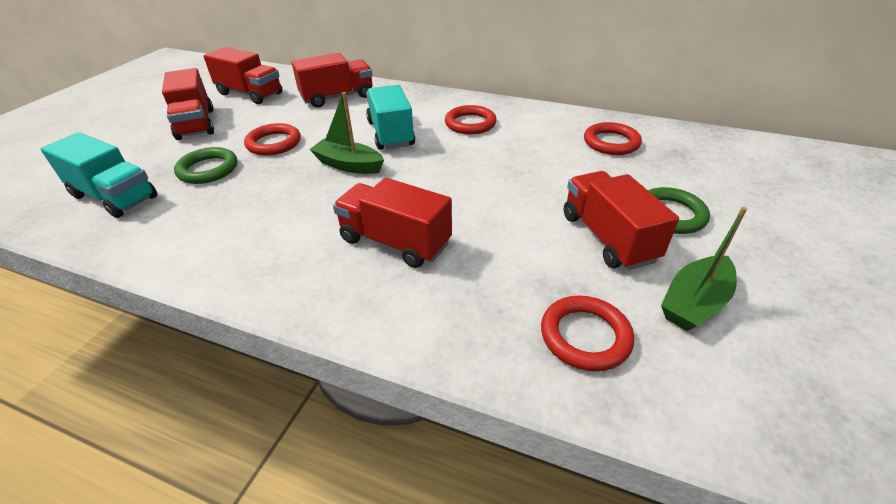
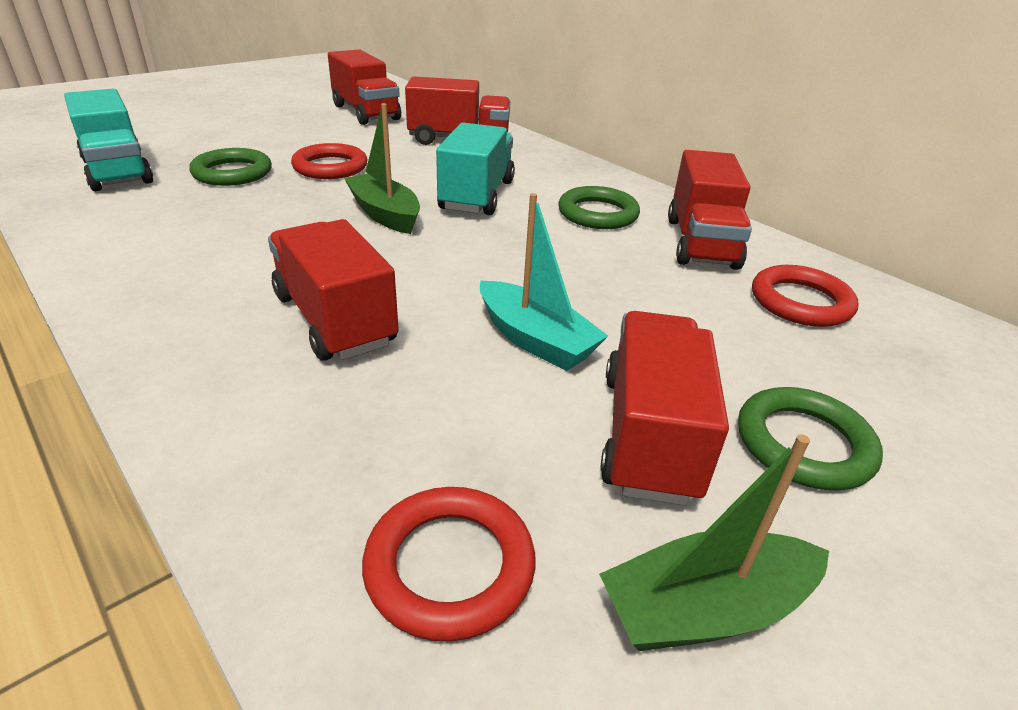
camera: 25 degrees right, 5 degrees down
(196, 124) = (276, 127): red truck -> red truck (701, 243)
(470, 124) = (598, 214): red ring -> green ring
(512, 211) = (535, 340): none -> turquoise boat

